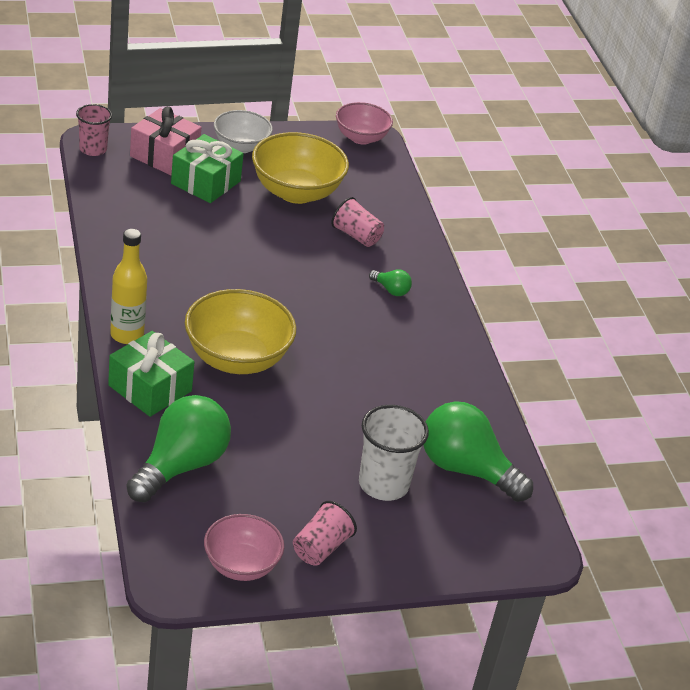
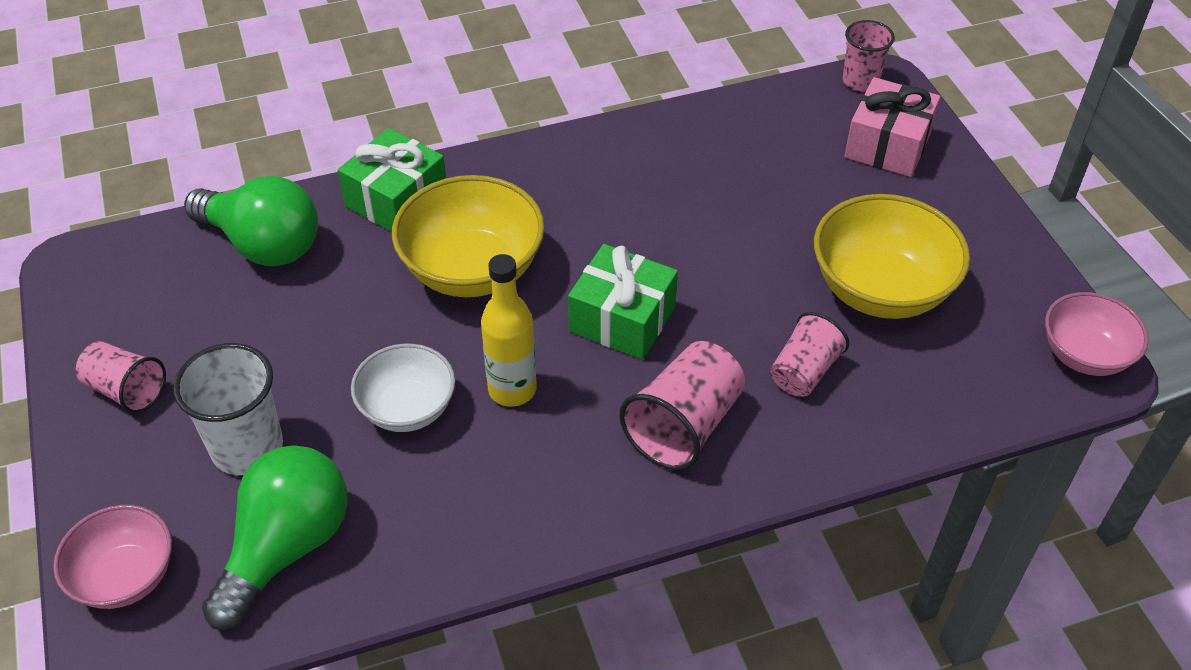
camera: 90 degrees right, 10 degrees up
(127, 335) = (490, 166): yellow bottle -> yellow bottle (512, 389)
(205, 182) = (848, 192): green gift -> green gift (622, 319)
(241, 146) = (961, 217): white bowl -> white bowl (407, 409)
(241, 565) = (98, 318): pink bowl -> pink bowl (126, 577)
(391, 290) = (684, 425): green light bulb -> pink cup

